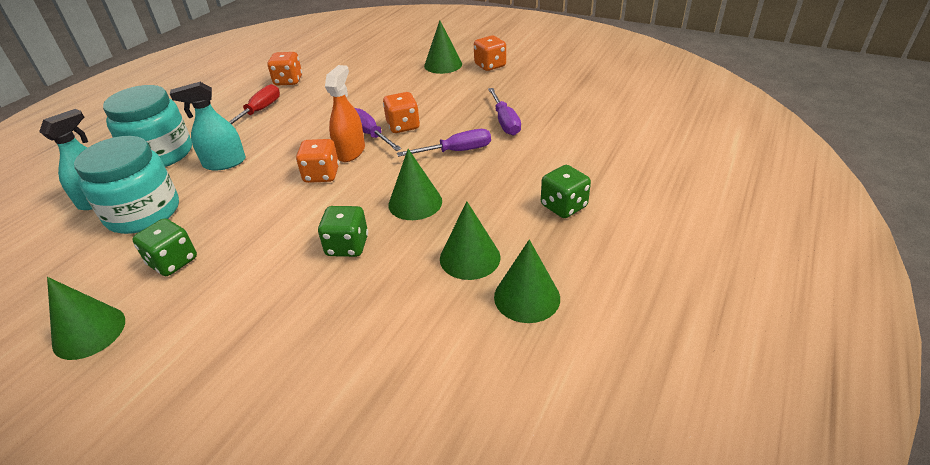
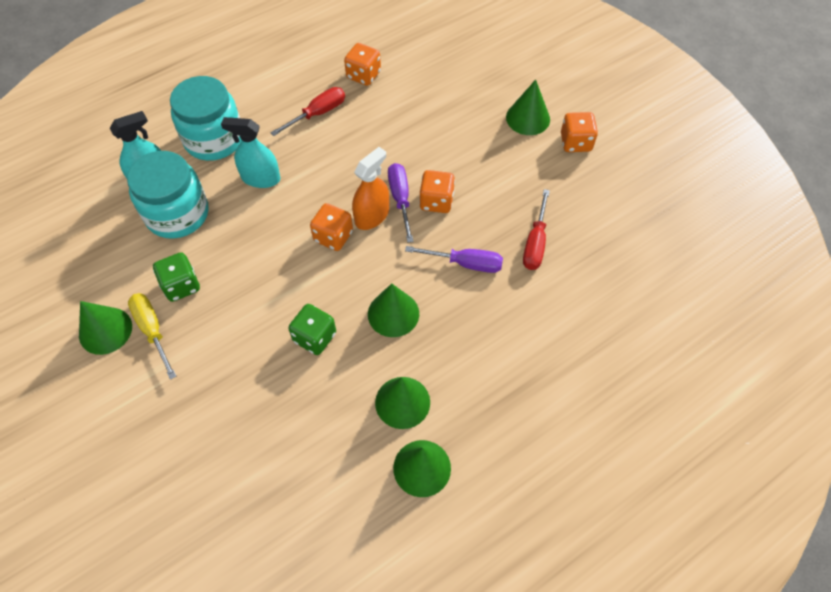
camera: 25 degrees right, 20 degrees up
(152, 309) = (152, 330): none -> yellow screwdriver
(505, 122) = (535, 243): purple screwdriver -> red screwdriver
(563, 206) = (516, 385): green dice -> none

